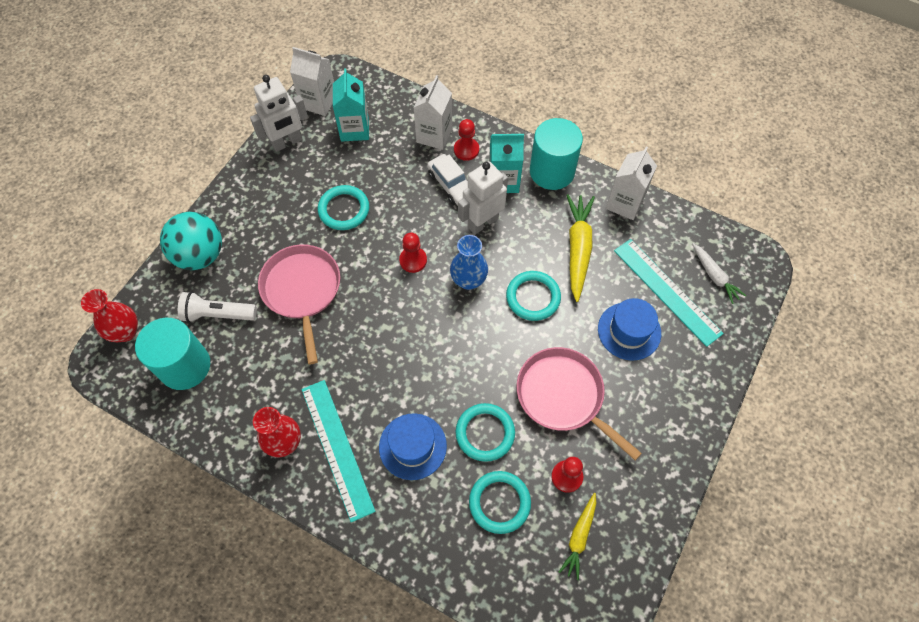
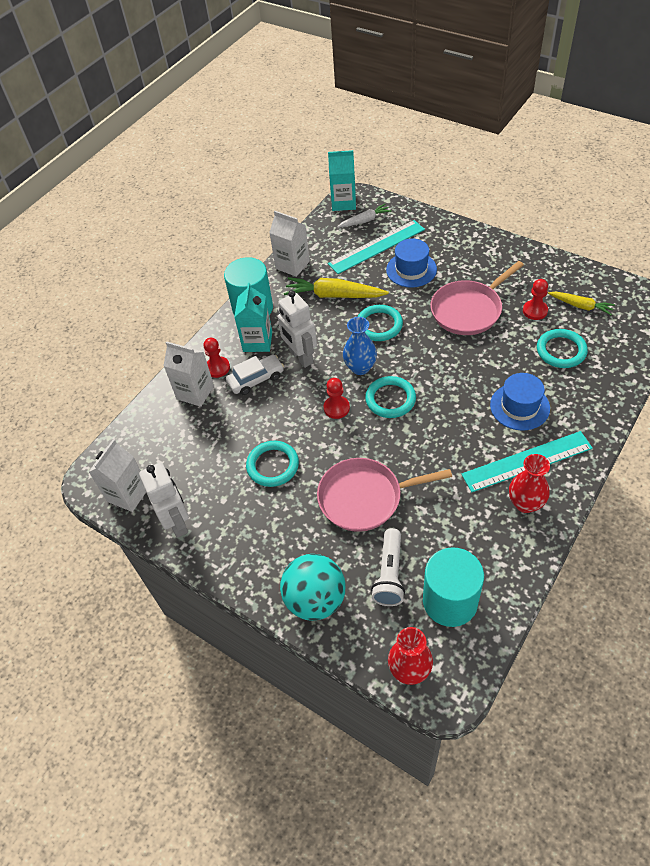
camera: 80 degrees left, 10 degrees down
(354, 129) = (173, 459): turquoise carton -> turquoise carton (343, 202)
(485, 433) = (504, 358): turquoise ring -> turquoise ring (390, 399)

